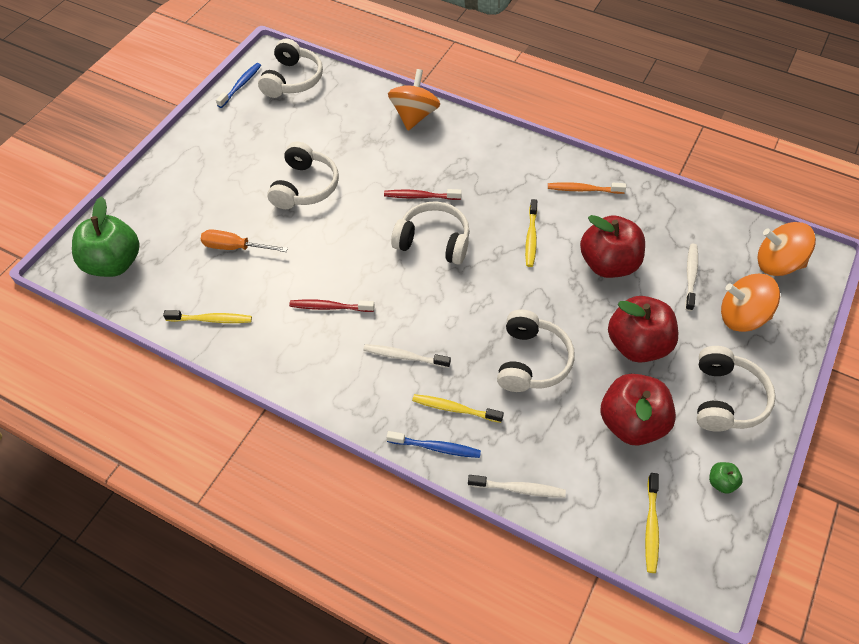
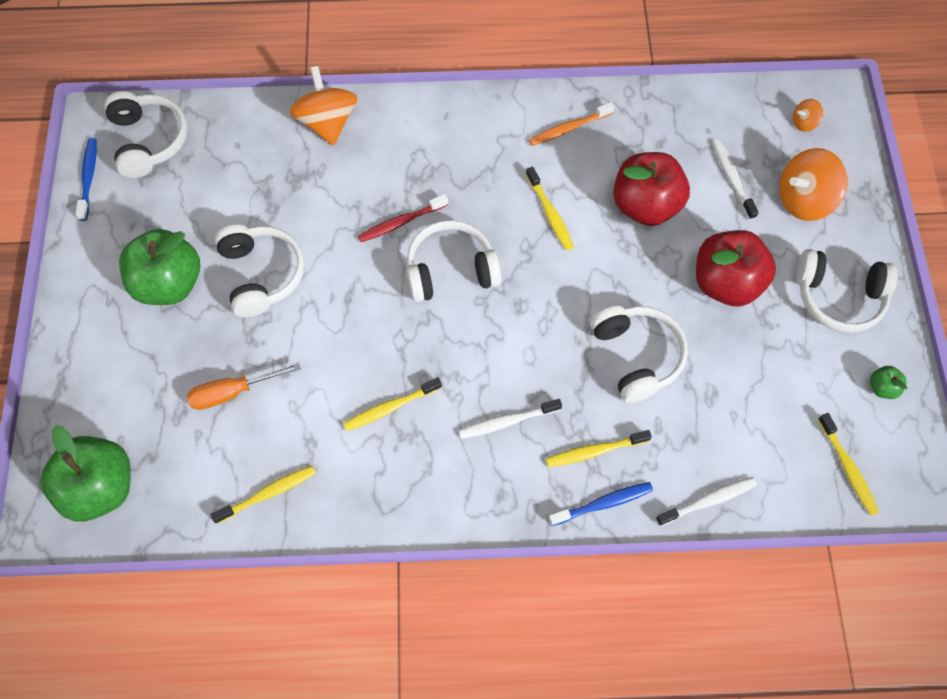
camera: 30 degrees left, 10 degrees up
(244, 165) = (169, 283): none -> green apple
(330, 307) = (390, 407): red toothbrush -> yellow toothbrush
(631, 423) = (769, 371): red apple -> none
(726, 398) = (838, 297): white headphones -> white headphones turned 120 degrees clockwise
(777, 264) = (804, 123): orange spinning top -> orange spinning top, size x0.48

